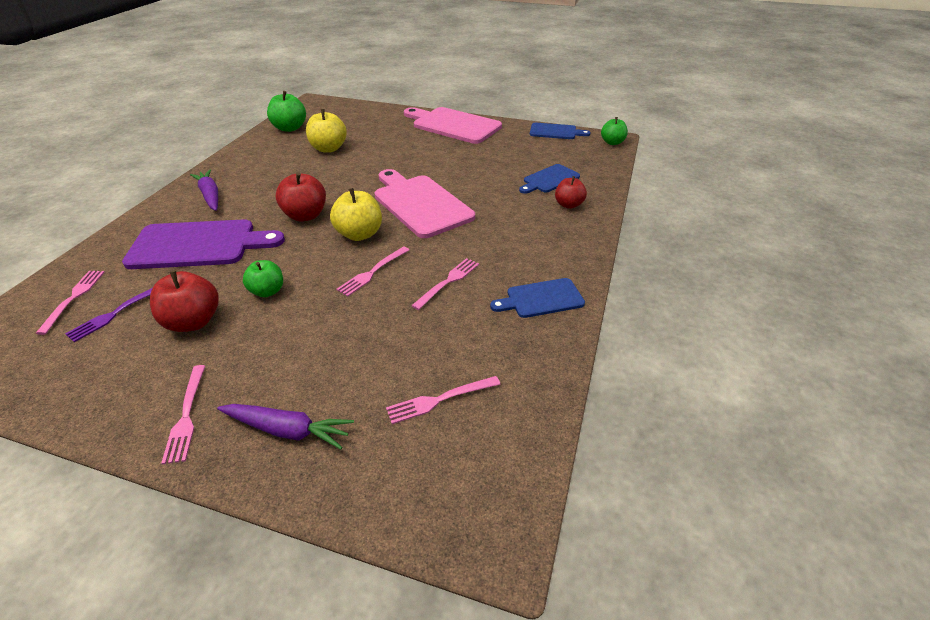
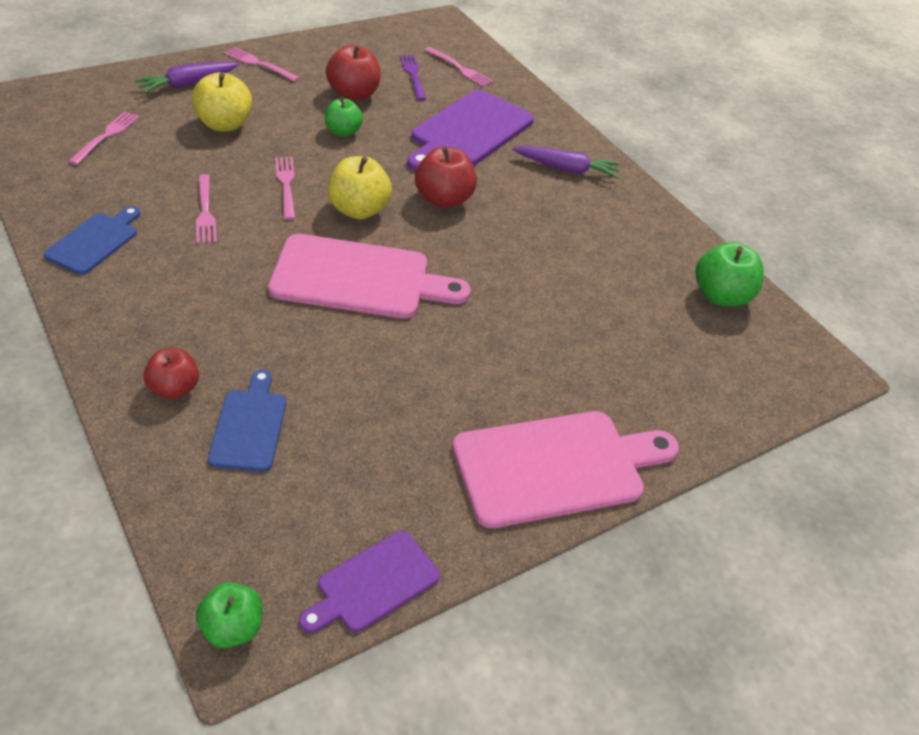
camera: 125 degrees right, 5 degrees up
(328, 149) = (605, 293): yellow apple -> yellow apple (224, 124)
(555, 132) = (374, 583): blue cutting board -> purple cutting board

